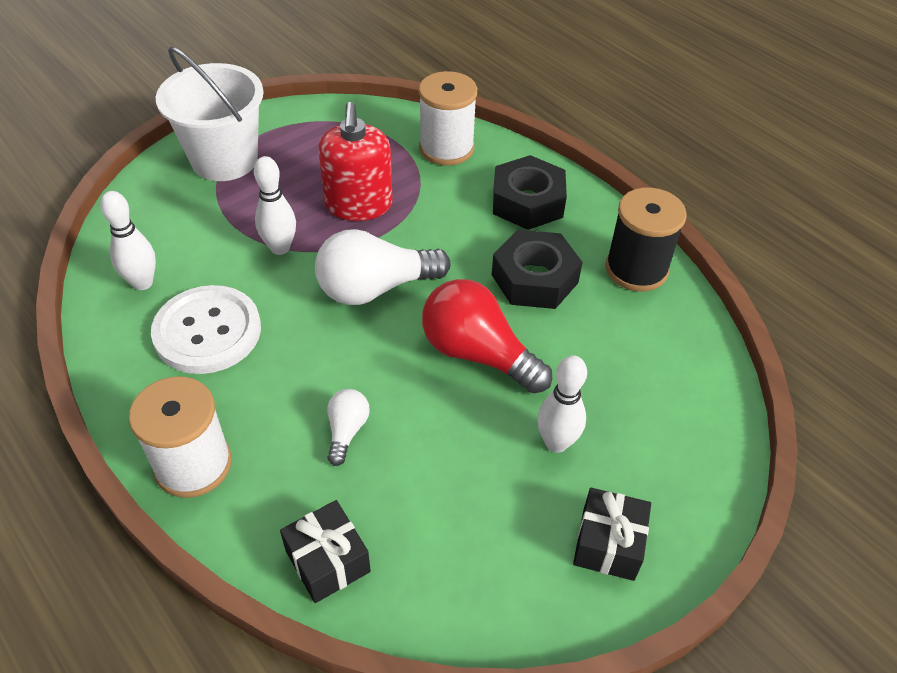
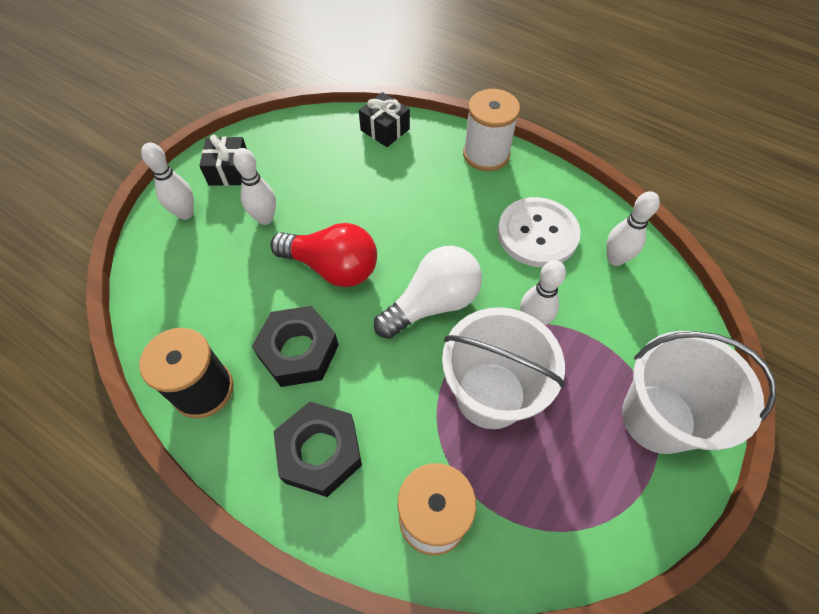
camera: 165 degrees right, 10 degrees up
(346, 431) = (405, 193): white light bulb -> none
(358, 205) = (490, 395): red soap dispenser -> white bucket
(674, 481) = (185, 213): none -> white bowling pin

